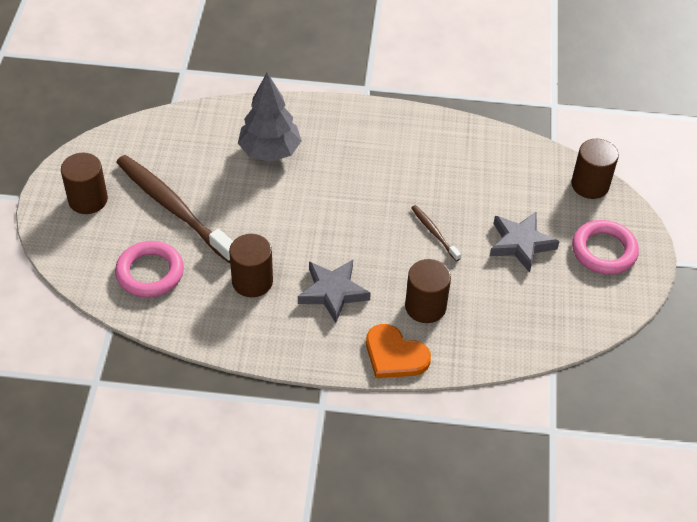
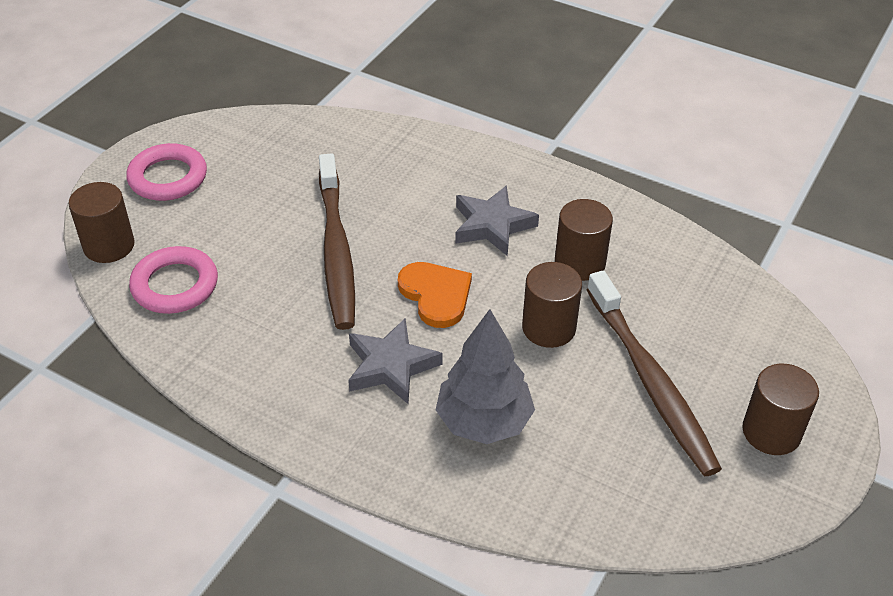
camera: 155 degrees left, 5 degrees down
(150, 273) = (702, 308): pink ring -> pink ring (175, 285)
(394, 355) = (461, 154): orange heart -> orange heart (436, 295)
(425, 307) = (400, 184): brown cylinder -> brown cylinder (548, 328)
(434, 232) = (336, 251): brown toothbrush -> brown toothbrush, size x2.24
(520, 244) = (249, 210): grey star -> grey star (391, 366)

